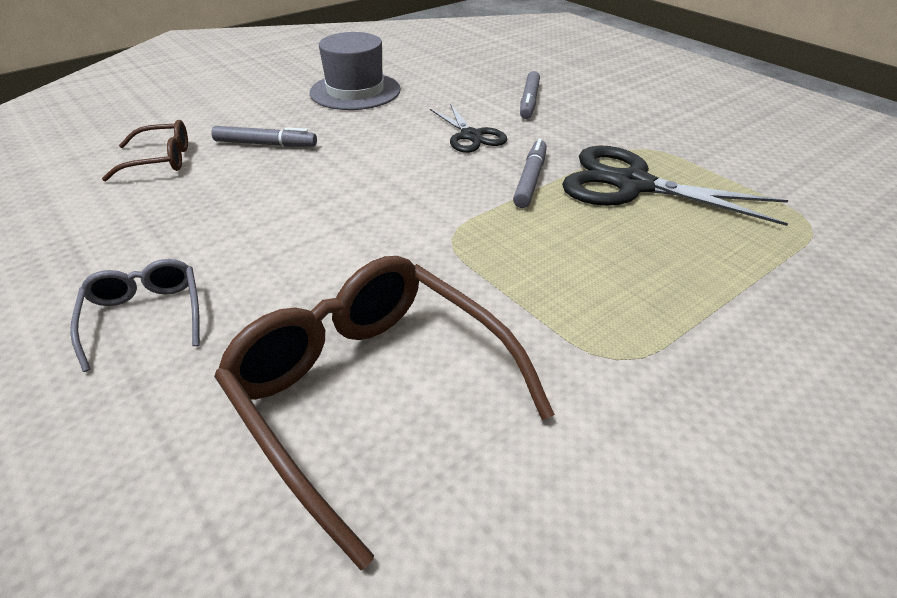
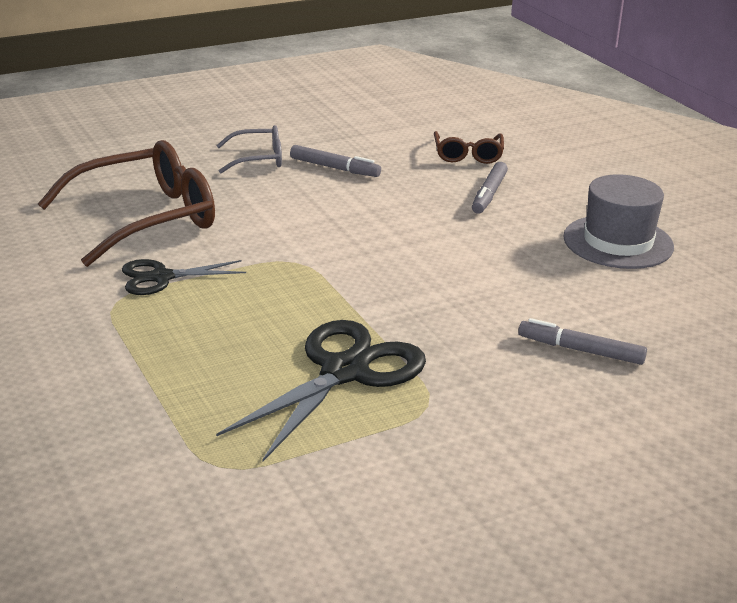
camera: 100 degrees right, 10 degrees down
(471, 136) = (485, 296): black scissors -> black scissors (161, 277)
(530, 179) = (377, 314): grey marker -> grey marker (335, 168)

